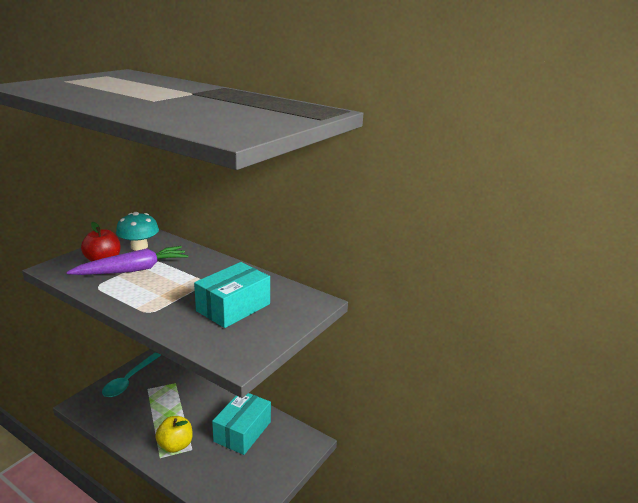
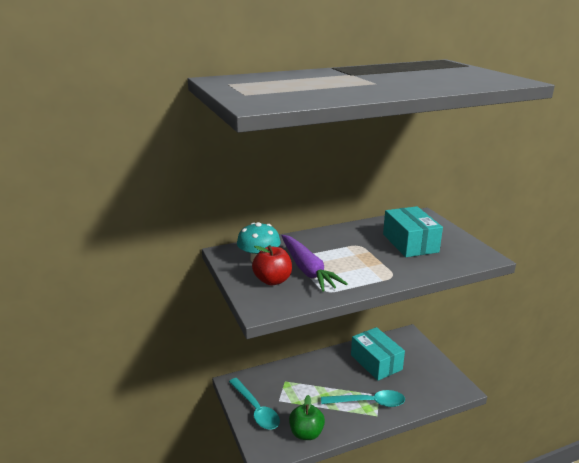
camera: 55 degrees left, 0 degrees up
(113, 419) = (306, 433): none -> green apple
(133, 270) = (307, 269): purple carrot -> purple carrot turned 150 degrees clockwise
(175, 445) = (368, 402): yellow apple -> turquoise spoon

